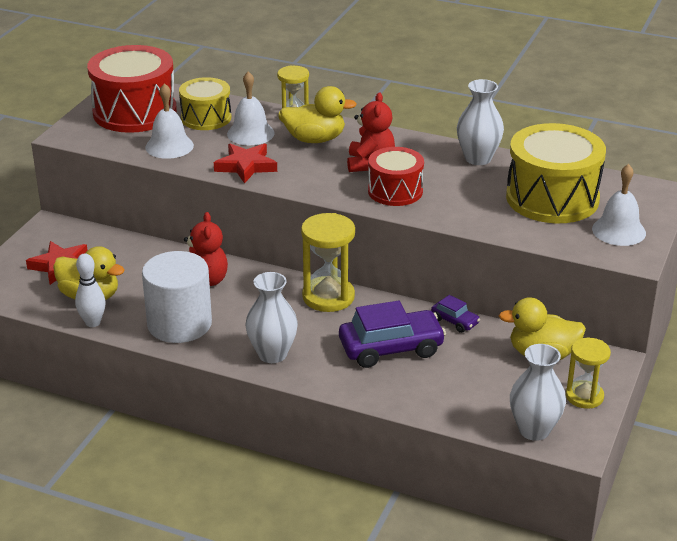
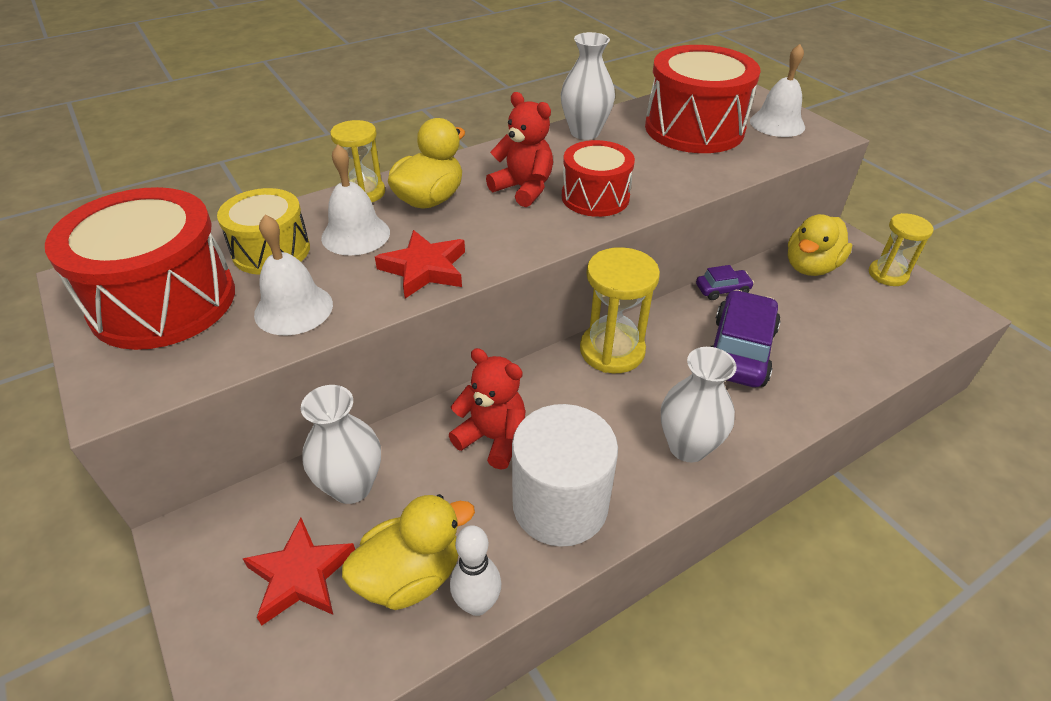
camera: 55 degrees left, 10 degrees up
(534, 430) = (927, 325): white vase -> white vase (351, 486)
(552, 198) = (694, 128): yellow drum -> red drum

